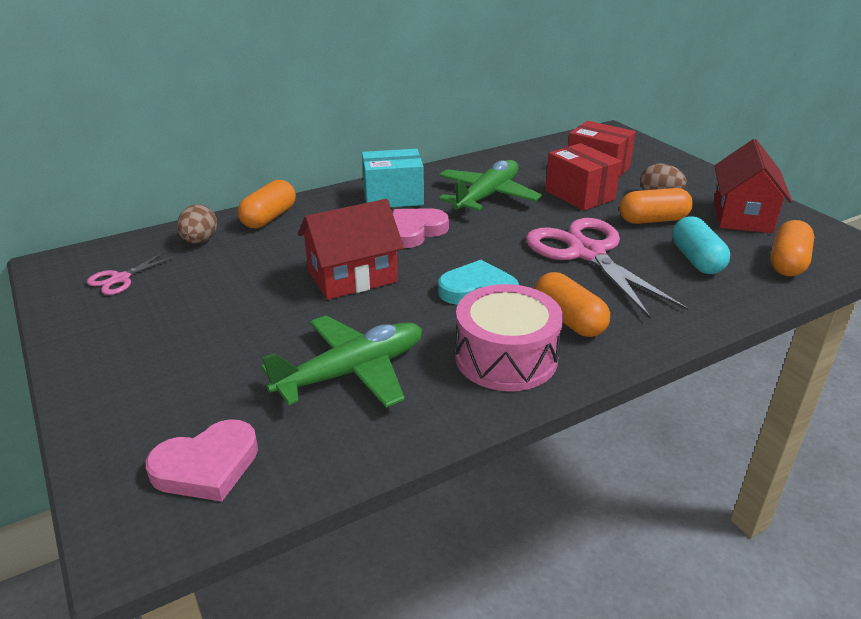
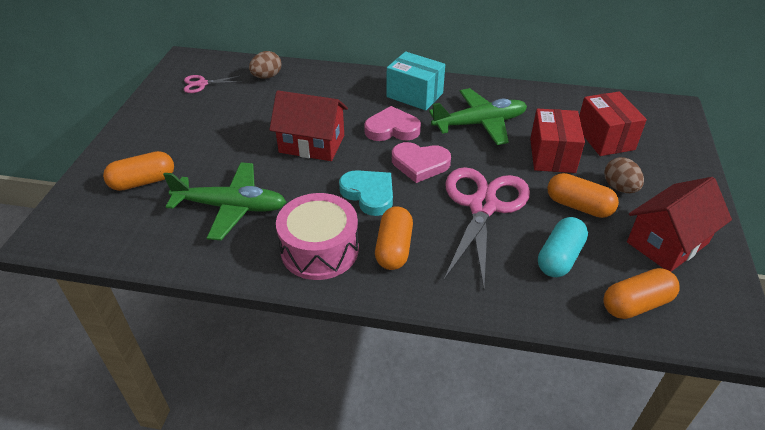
camera: 40 degrees right, 10 degrees up
(207, 466) = (109, 219): pink heart -> pink heart (420, 164)
(269, 218) = (322, 77): orange capsule -> orange capsule (143, 182)

